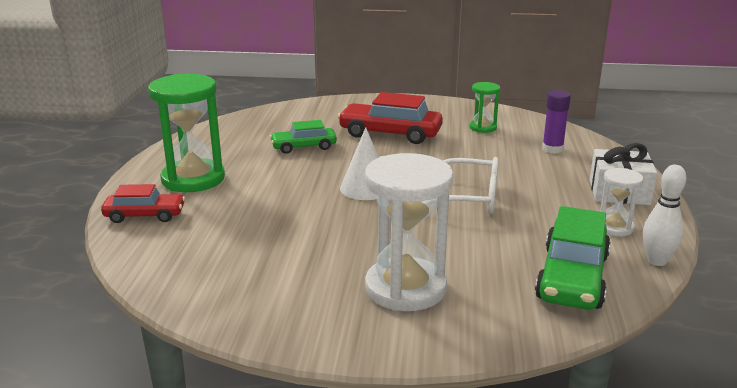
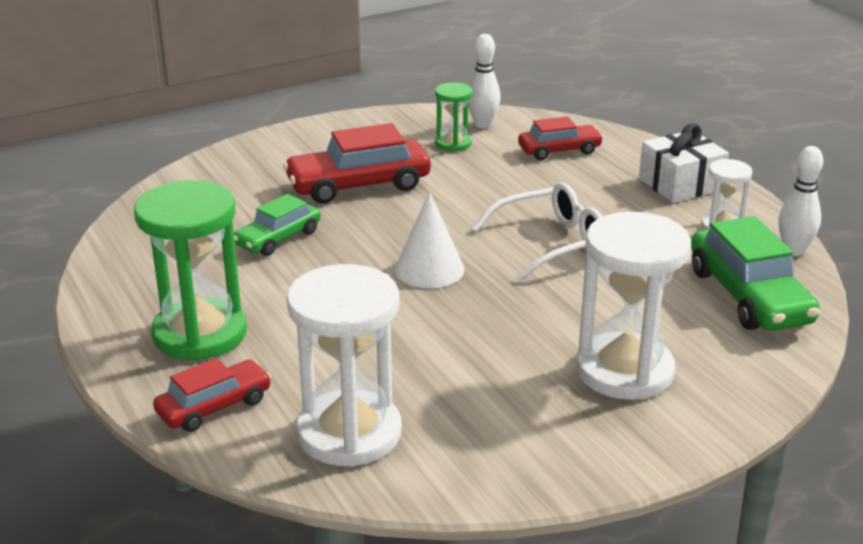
camera: 35 degrees left, 5 degrees up
(188, 255) = (349, 433): none -> white hourglass
(518, 122) = (483, 124): none -> white bowling pin
(552, 149) = (559, 150): purple glue stick -> red car

